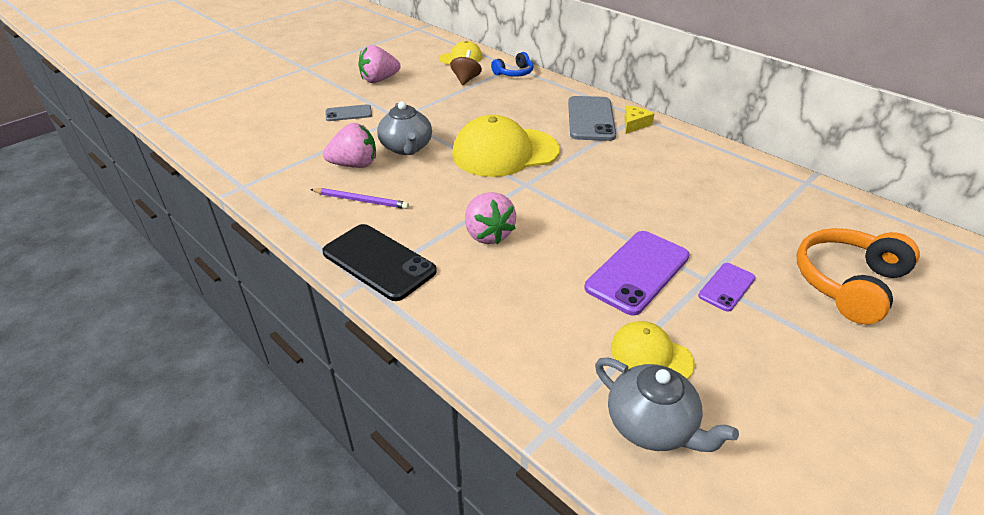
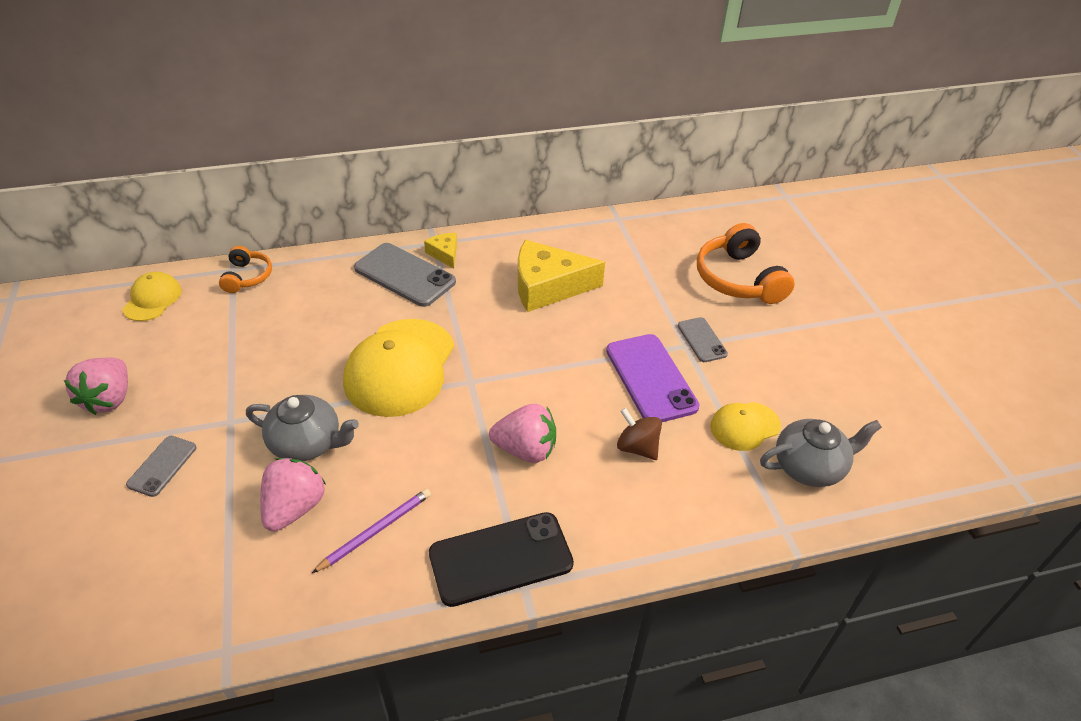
camera: 60 degrees left, 5 degrees up
(466, 80) = (212, 322): brown spinning top -> brown spinning top (637, 447)
(514, 73) = (247, 277): blue headphones -> orange headphones
(668, 179) = (548, 286): none -> yellow cheese
(726, 287) = (702, 340): purple phone -> grey phone

